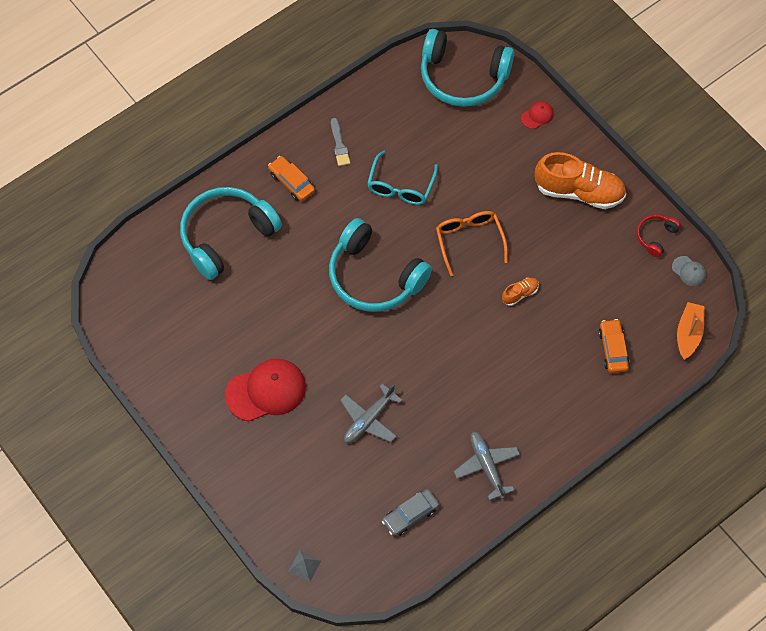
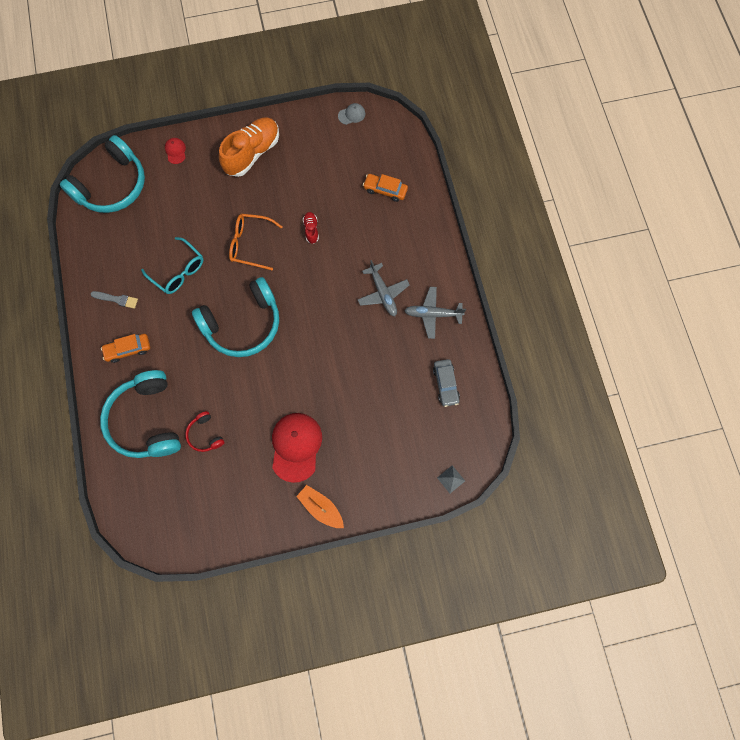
camera: 65 degrees left, 10 degrees up
(368, 419) = (357, 380): grey plane -> grey plane (383, 293)
(520, 294) = (311, 230): orange shoe -> red shoe
(655, 236) = (314, 122): red headphones -> red headphones (205, 434)
(688, 334) = (397, 138): orange boat -> orange boat (321, 508)

